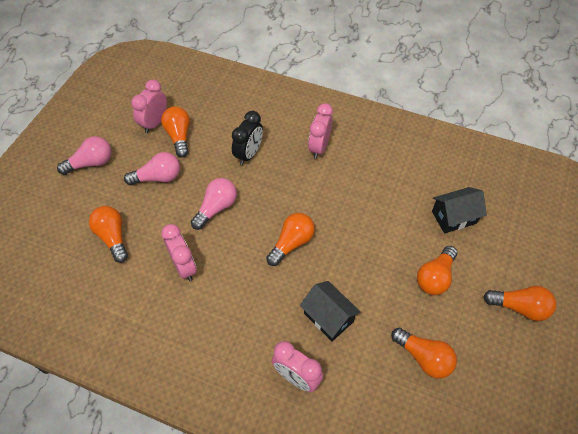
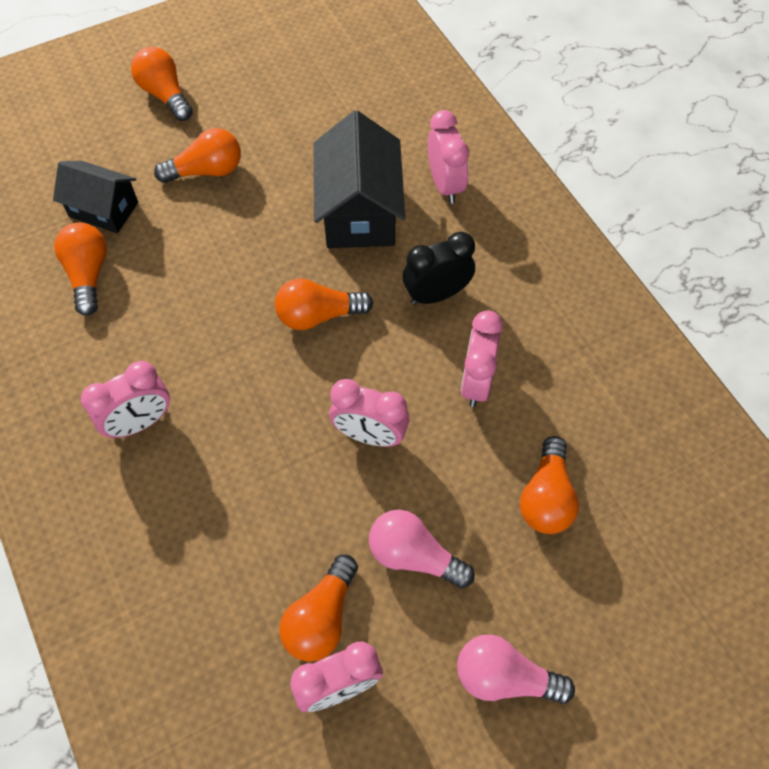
camera: 140 degrees left, 5 degrees up
(216, 208) = (369, 435): pink light bulb -> pink clock
(249, 154) = (246, 491): black clock -> black clock (436, 294)
(328, 317) = (359, 212): black house -> black house, size x1.57
(423, 357) = (306, 120): orange light bulb -> orange light bulb (88, 274)

